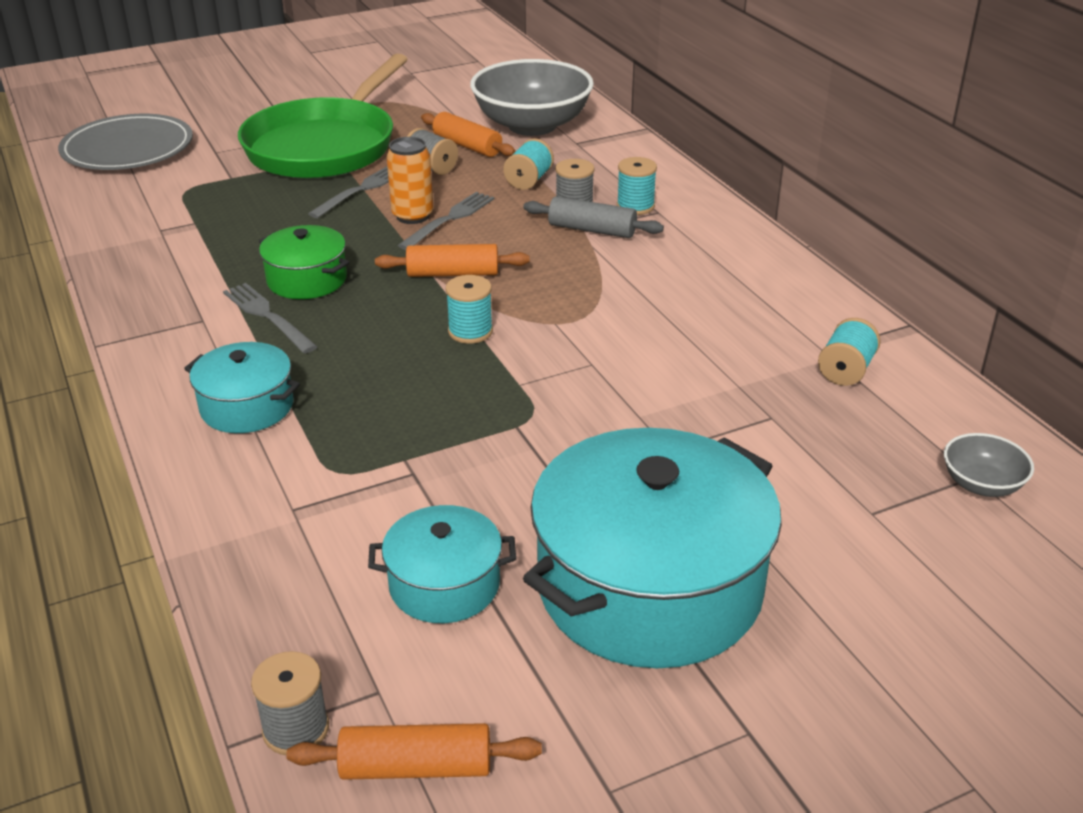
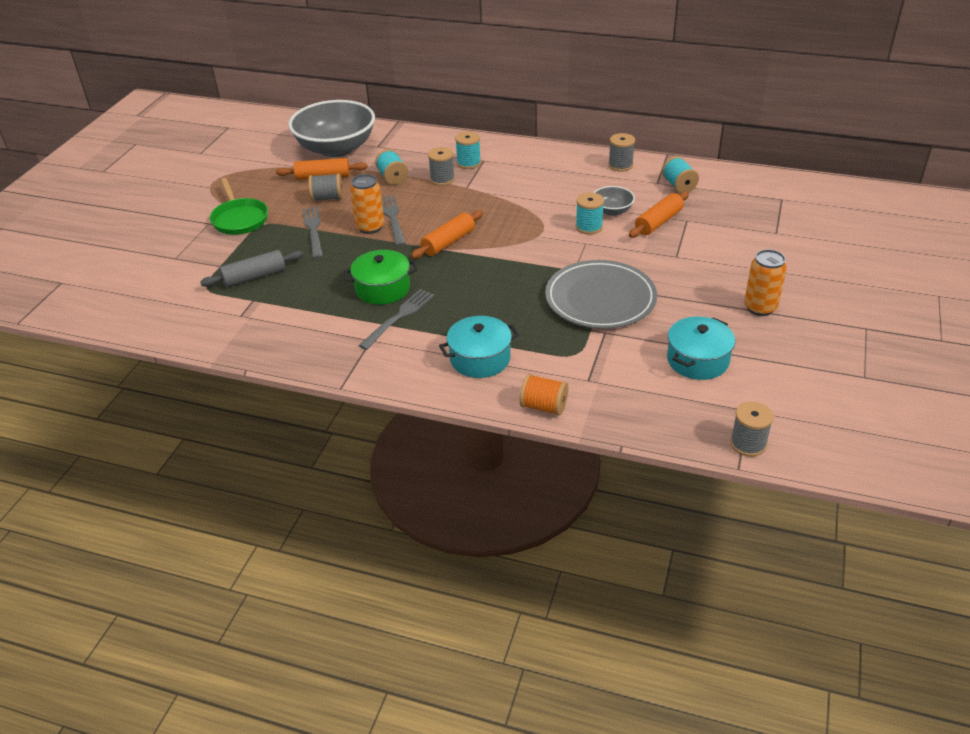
camera: 45 degrees left, 5 degrees up
(128, 149) = (108, 288): grey plate -> grey plate (600, 298)
(200, 500) = (543, 406): none -> orange spool
(266, 315) = (399, 316): grey fork -> grey fork turned 120 degrees clockwise
(325, 146) = (239, 219): green pan -> green pan, size x0.51
(416, 767) = (804, 420): orange rolling pin -> orange rolling pin (658, 222)
(470, 331) = (510, 262): turquoise spool -> turquoise spool (589, 227)
(592, 230) = (471, 185): grey rolling pin -> grey rolling pin (254, 276)
(649, 587) = (760, 308): turquoise pot -> orange can
(814, 304) = (620, 165): none -> grey spool
(981, 484) = (788, 200): grey bowl -> grey bowl (612, 211)

